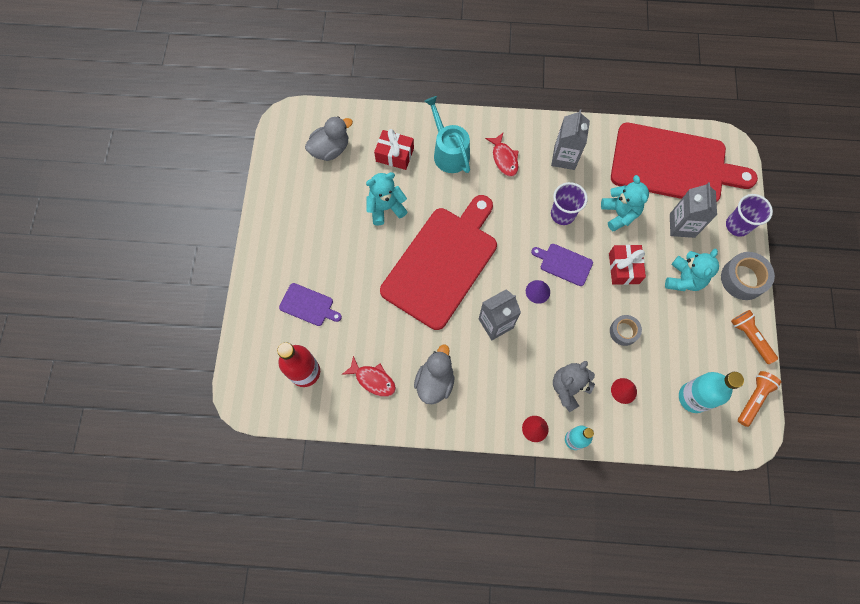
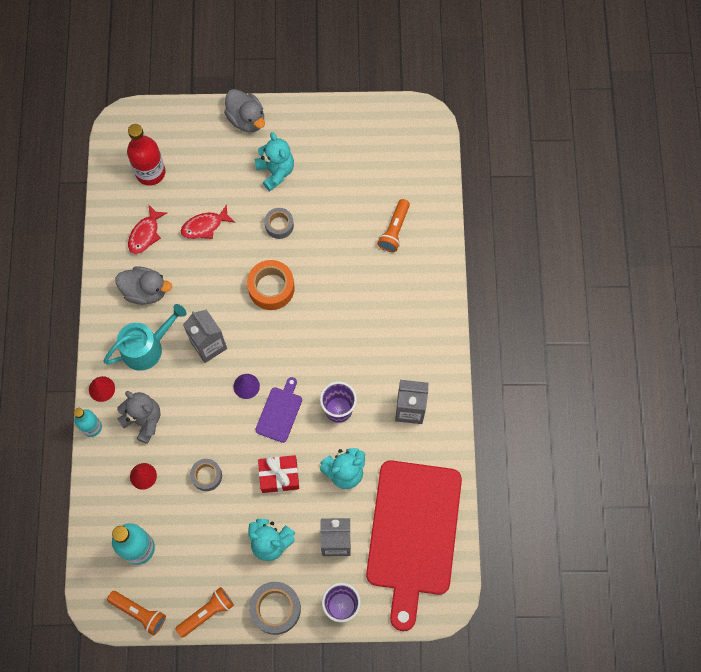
camera: 85 degrees right, 0 degrees up
(308, 305) = (218, 167): purple cutting board -> none
(330, 149) = (394, 165): grey duck -> grey duck (246, 119)
(378, 252) = (279, 225): none -> grey tape
(386, 208) = (330, 227): turquoise teddy bear -> turquoise teddy bear (275, 171)
(395, 154) = (394, 230): red gift -> orange flashlight
(442, 263) = (271, 288): red cutting board -> orange tape
(449, 152) = (403, 285): turquoise watering can -> turquoise watering can (146, 347)
(504, 158) = (401, 344): red fish -> red fish (204, 226)

